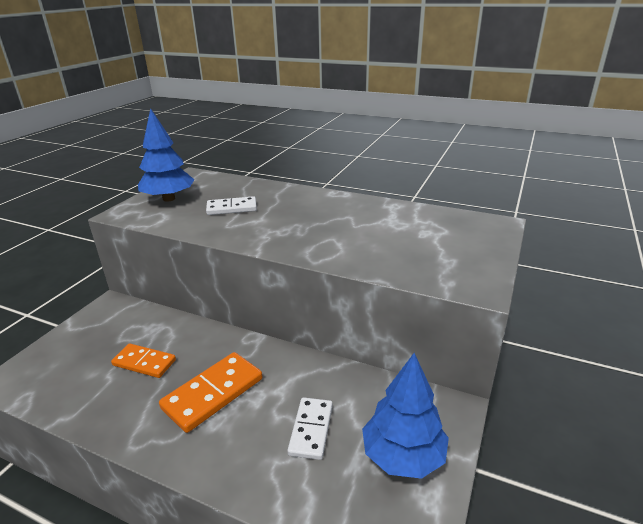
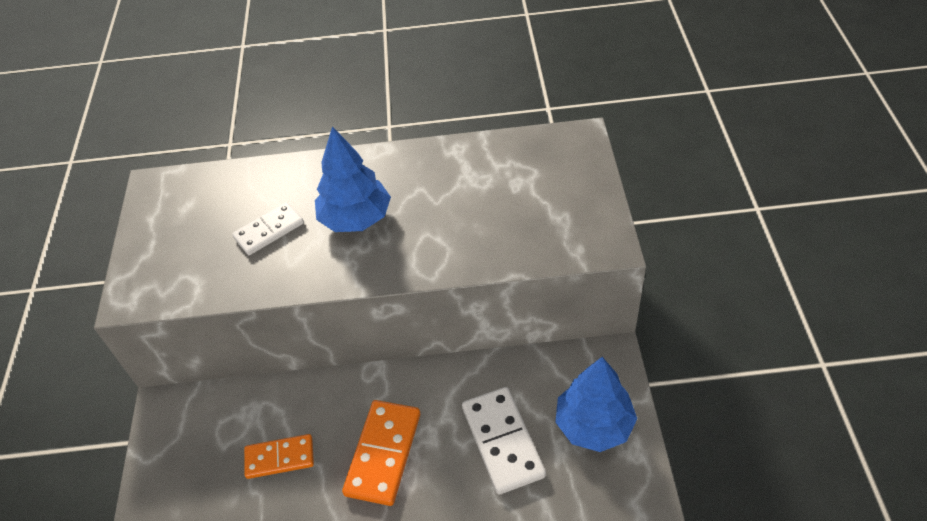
camera: 25 degrees left, 20 degrees up
(169, 199) = (169, 246): blue tree -> blue tree (356, 218)
(311, 429) = (502, 441): white domino -> white domino, size x1.51

